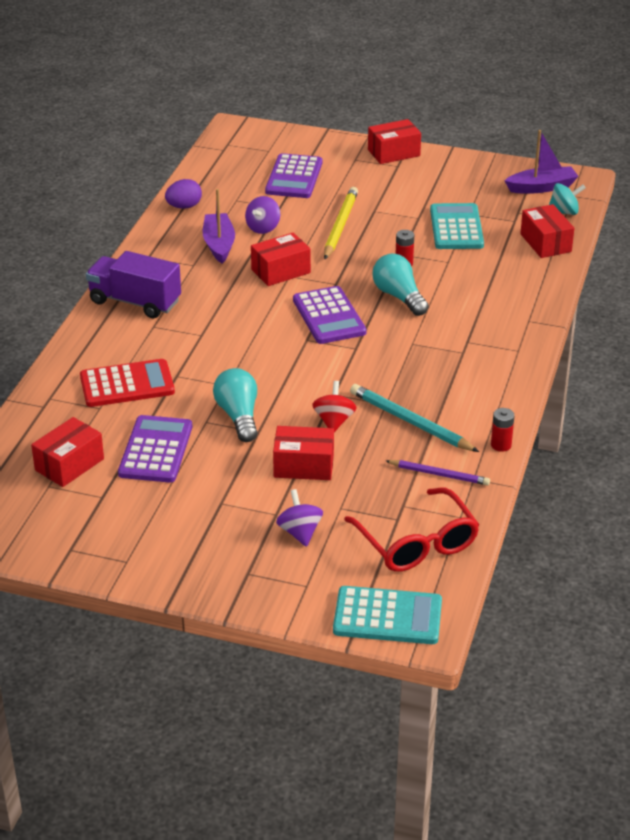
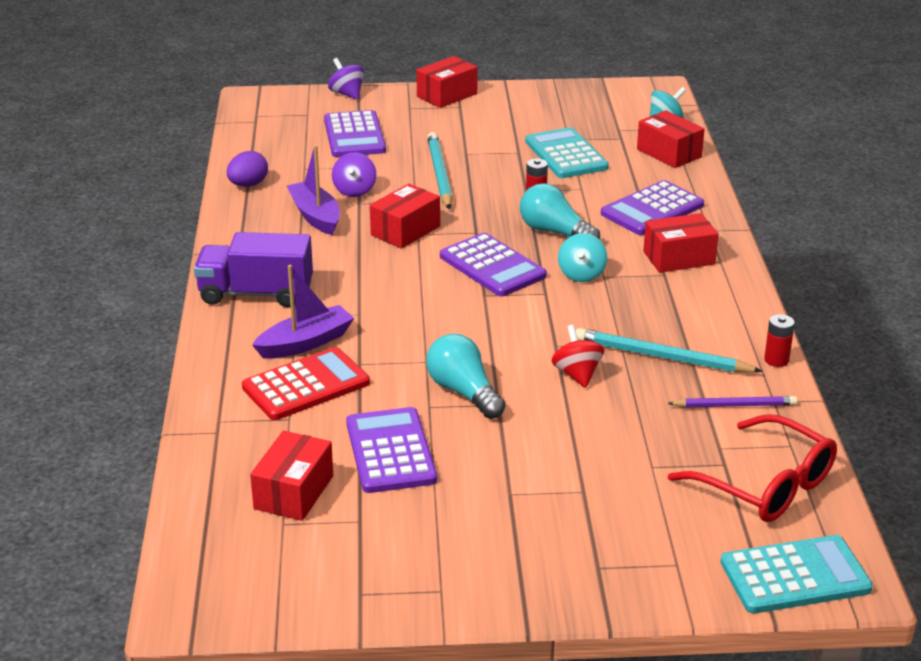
camera: 20 degrees left, 5 degrees down
(300, 532) = (626, 505): purple spinning top -> purple spinning top (347, 94)
(303, 466) = (577, 430): red box -> red box (679, 258)
(340, 226) = (440, 174): yellow pencil -> turquoise pencil
(395, 338) = (581, 274): none -> turquoise spinning top
(493, 292) = (652, 209): none -> purple calculator
(541, 187) = (625, 103): purple boat -> purple boat (305, 343)

